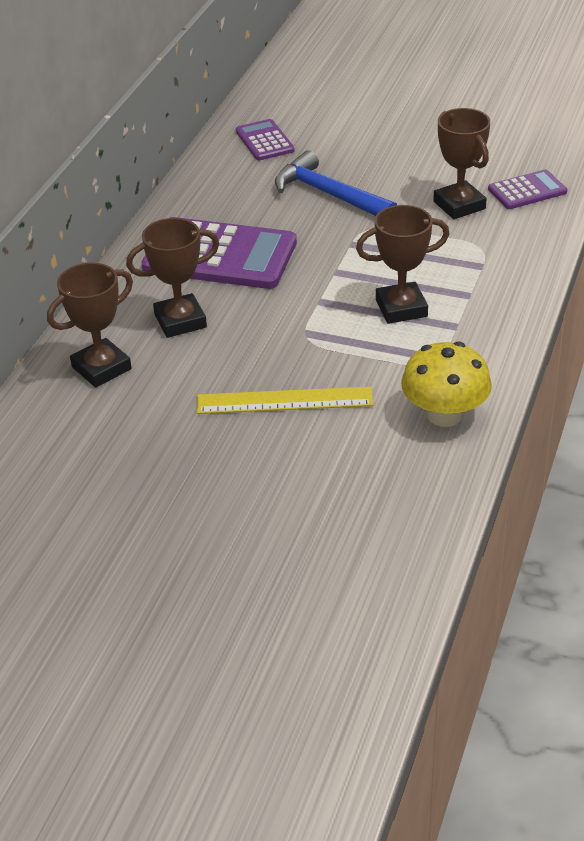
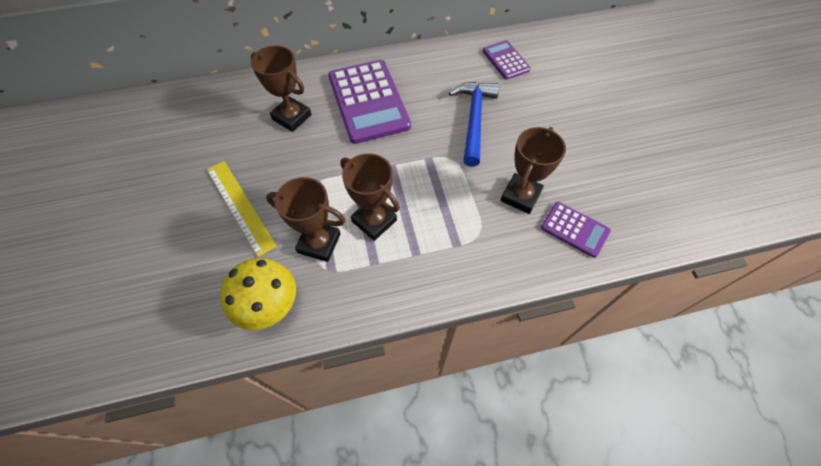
camera: 55 degrees right, 20 degrees up
(101, 368) = (229, 107): brown trophy -> brown trophy (319, 243)
(264, 141) = (505, 60): purple calculator -> purple calculator turned 60 degrees counterclockwise

